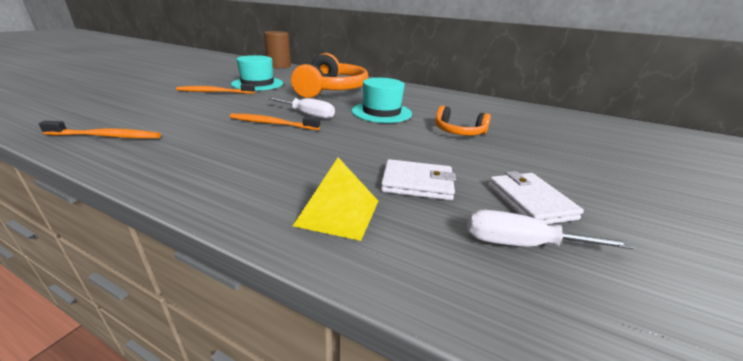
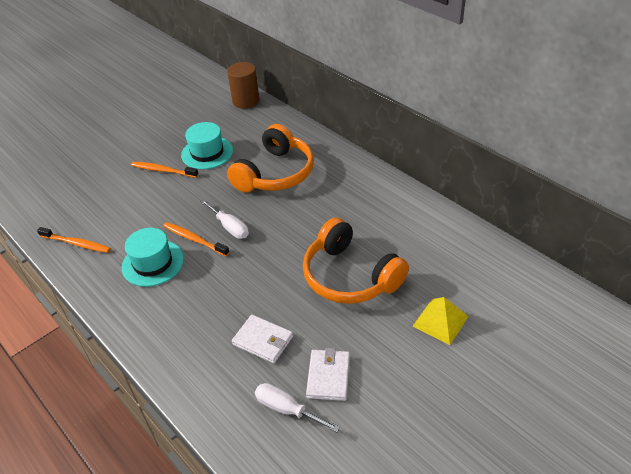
camera: 25 degrees right, 15 degrees up
(338, 212) = (196, 358): yellow pyramid -> yellow pyramid (440, 321)
(381, 112) = (300, 229): turquoise hat -> turquoise hat (153, 263)
(458, 132) = (349, 276): orange headphones -> orange headphones, size x1.94

